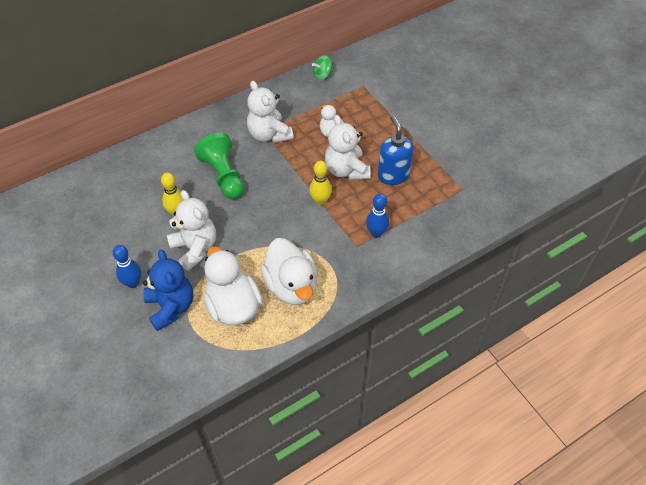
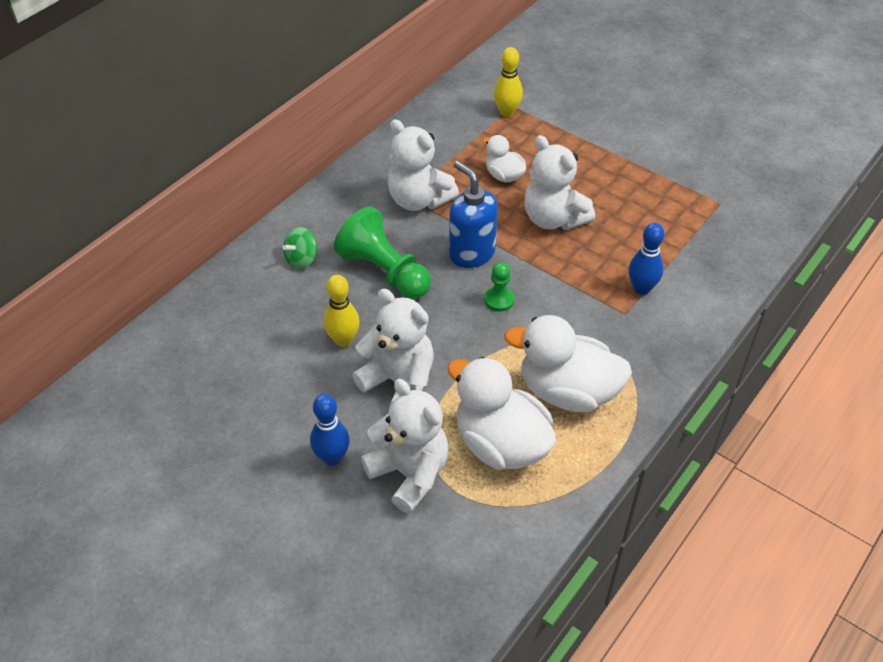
camera: 20 degrees left, 5 degrees down
(171, 307) = (410, 473): blue teddy bear -> white teddy bear
(282, 214) = (499, 300): none -> green pawn
(291, 286) = (567, 392): white duck -> white duck turned 150 degrees clockwise
(320, 201) = (541, 268): yellow bowling pin -> yellow bowling pin (507, 112)
(322, 75) = (449, 105): green spinning top -> green spinning top (301, 259)
(393, 175) = (620, 209): blue soap dispenser -> blue soap dispenser (471, 253)

